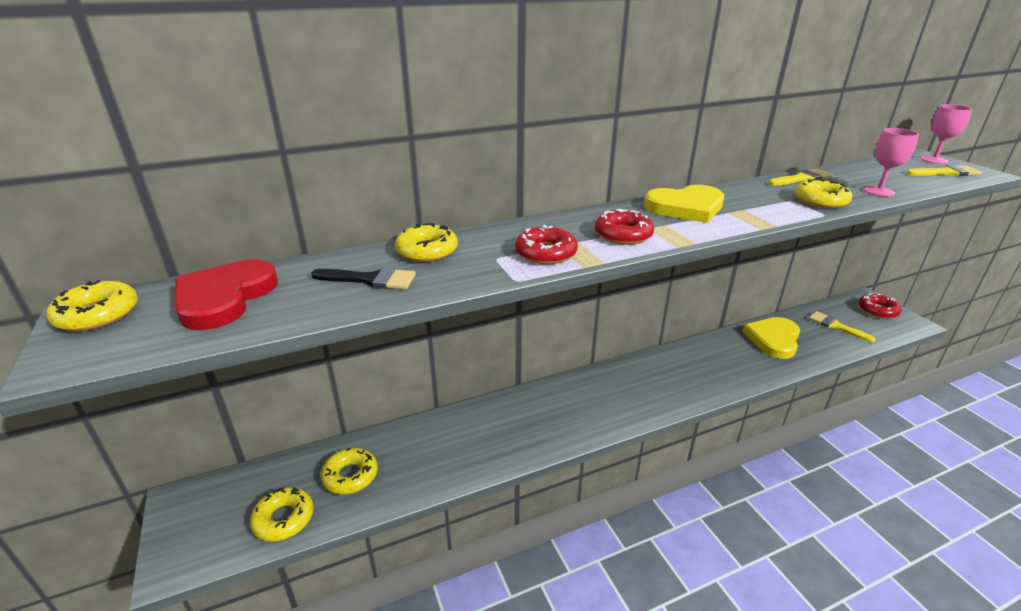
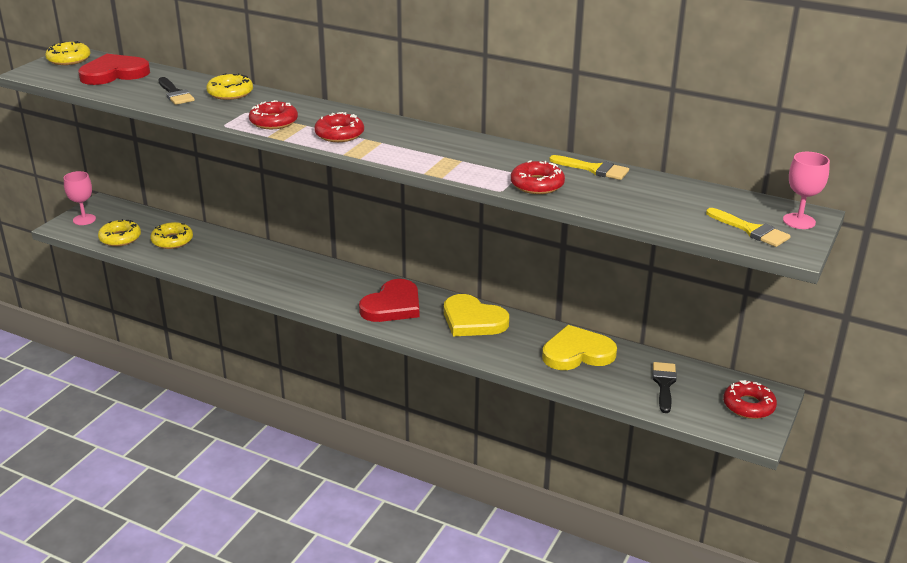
camera: 50 degrees right, 0 degrees up
(634, 389) = (392, 305): none -> red heart
(686, 207) = (431, 141): yellow heart -> yellow heart (473, 320)
(820, 201) = (537, 184): yellow donut -> red donut
(836, 326) = (664, 384): yellow brush -> black brush
(879, 191) = (613, 204): pink goblet -> pink goblet (84, 219)

